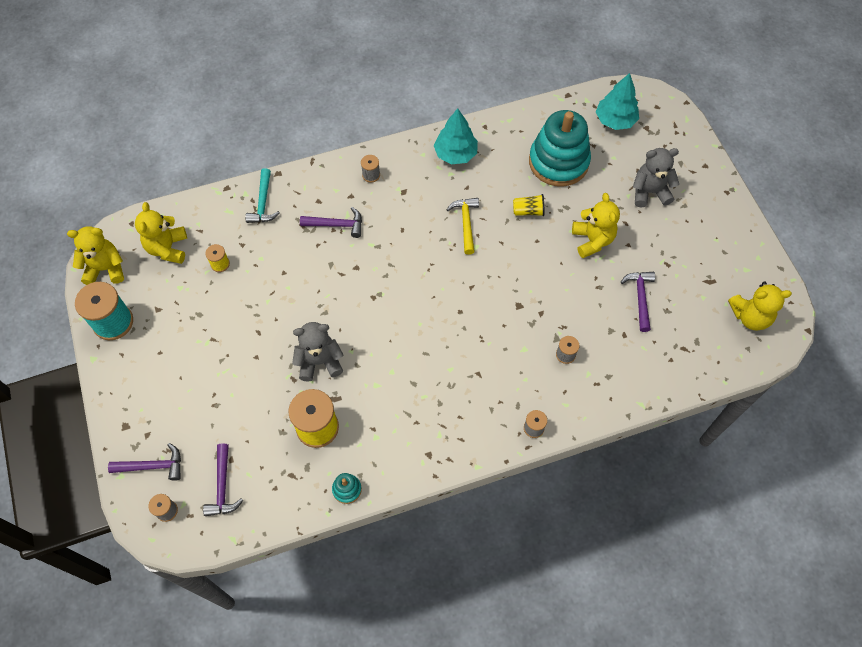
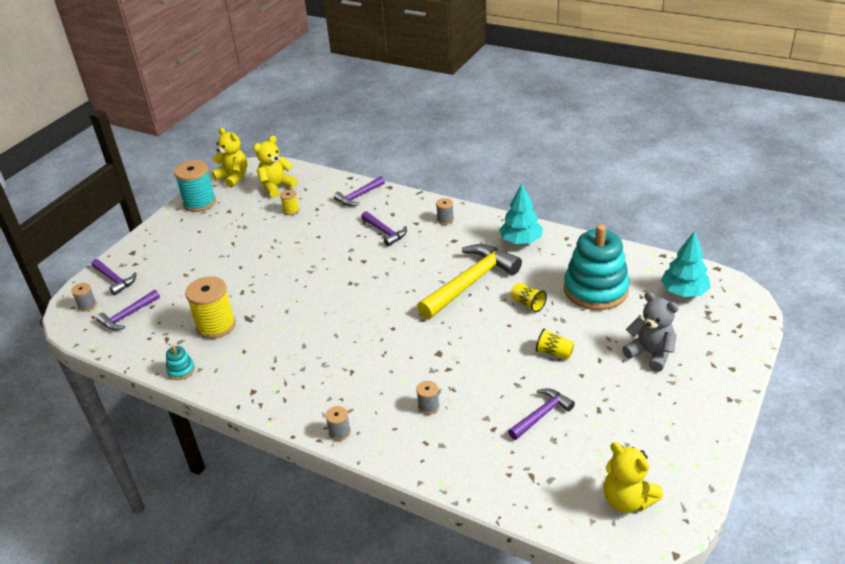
camera: 50 degrees right, 25 degrees down
(263, 203) = (359, 196): turquoise hammer -> purple hammer
(319, 361) = (269, 293): grey teddy bear -> none
(466, 223) = (471, 282): yellow hammer -> yellow hammer, size x1.89
(592, 240) = (554, 352): yellow teddy bear -> yellow cup

